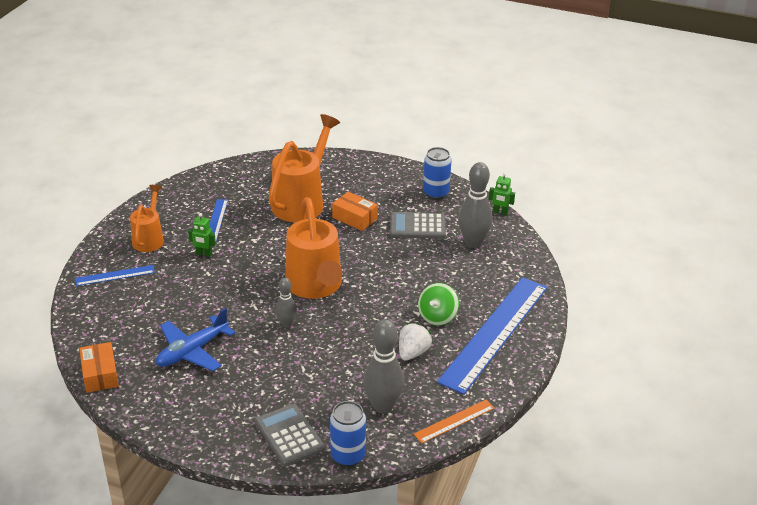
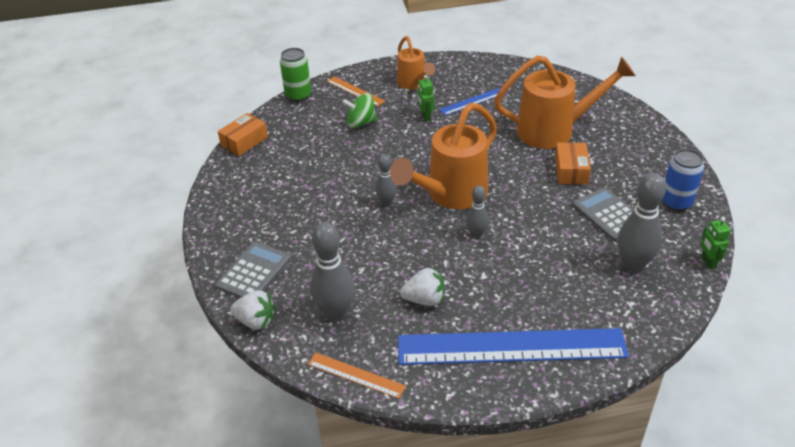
camera: 60 degrees right, 5 degrees up
(73, 312) = (298, 95): none -> green can
(115, 275) = (355, 91): blue ruler -> orange ruler
(149, 239) = (413, 83): orange watering can -> orange watering can turned 90 degrees clockwise
(192, 351) = (307, 170): blue plane -> none
(348, 456) = (256, 321): blue can -> white strawberry
(372, 295) = (476, 234): none -> grey bowling pin
(437, 316) = (492, 292): green spinning top -> green spinning top (361, 123)

